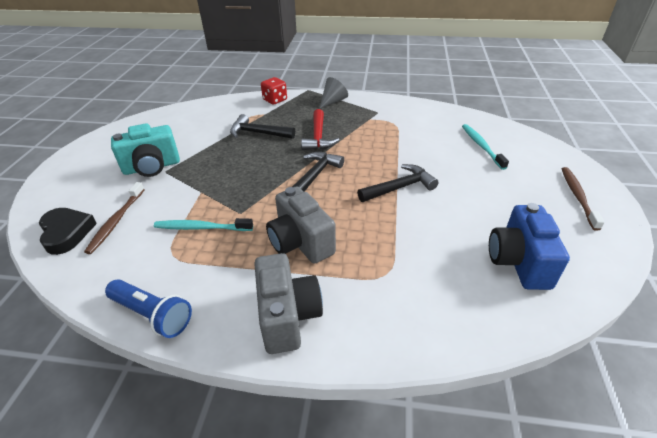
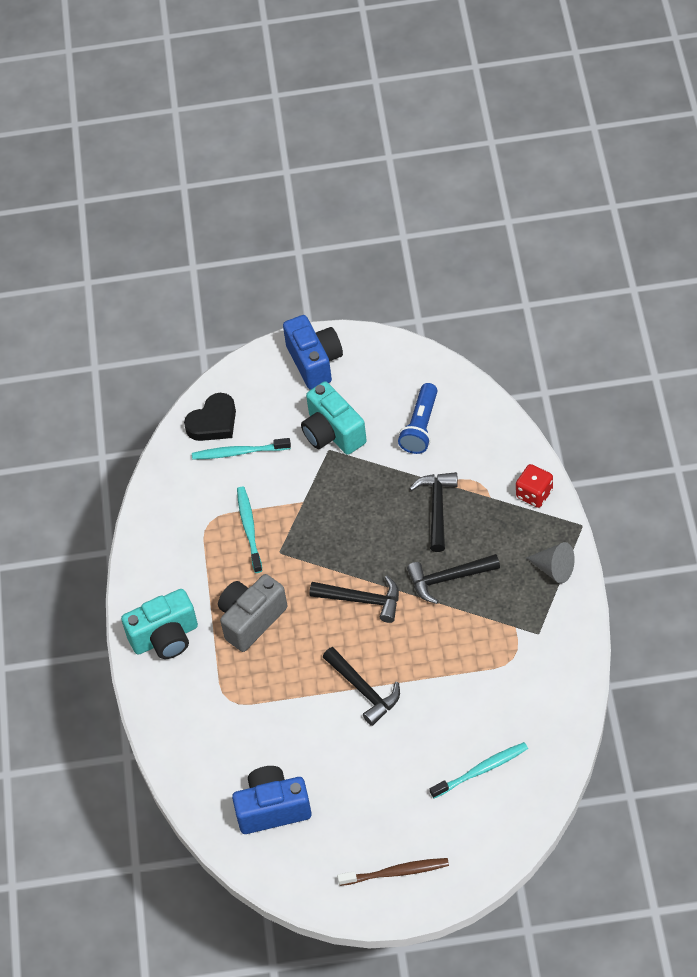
camera: 80 degrees right, 15 degrees up
(79, 166) = (314, 362): none -> blue camera
(116, 221) = (238, 452): brown toothbrush -> turquoise toothbrush
(153, 315) = (143, 542): blue flashlight -> blue flashlight (420, 427)
(288, 316) = (165, 637): grey camera -> turquoise camera
(318, 137) = (448, 579): red hammer -> black hammer

